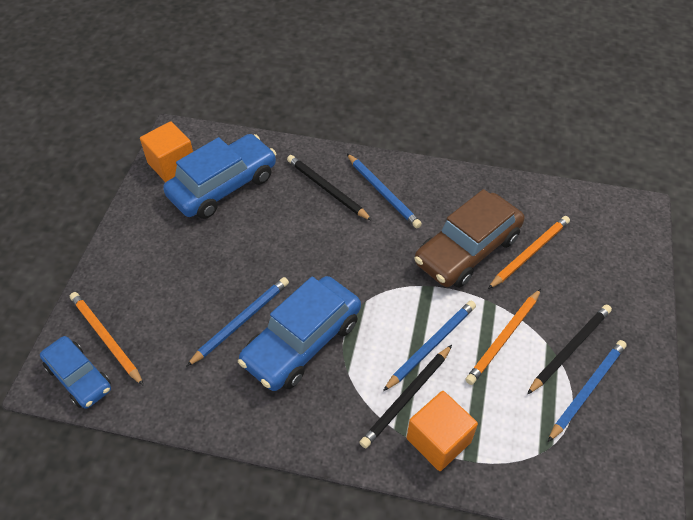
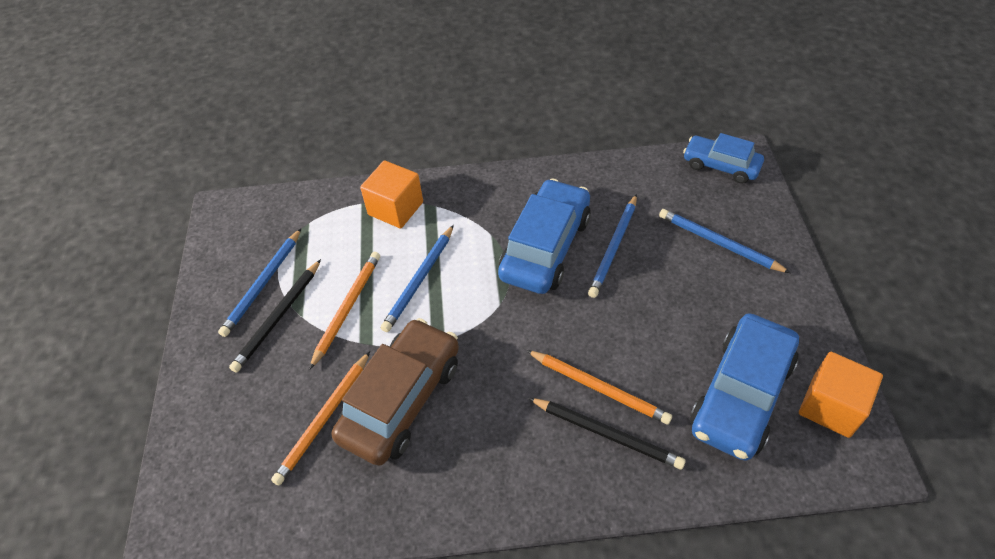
camera: 165 degrees right, 0 degrees up
(106, 338) = (726, 198): orange pencil -> orange pencil (599, 388)
(383, 192) = (531, 453): blue pencil -> blue pencil (719, 243)
(406, 398) = (431, 230): black pencil -> none

